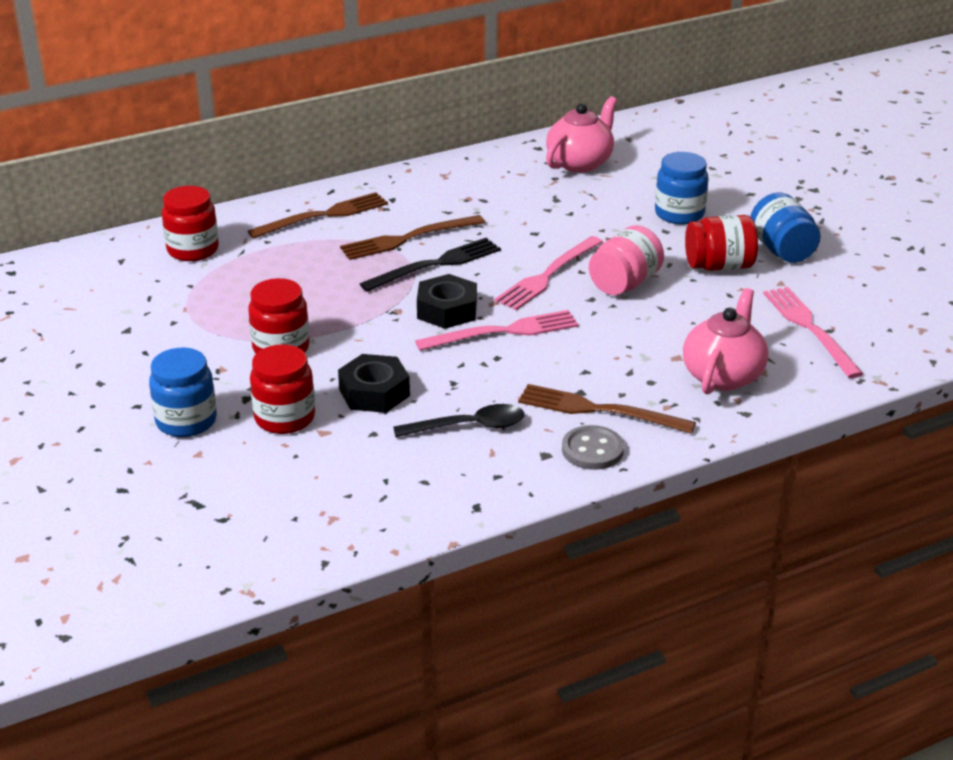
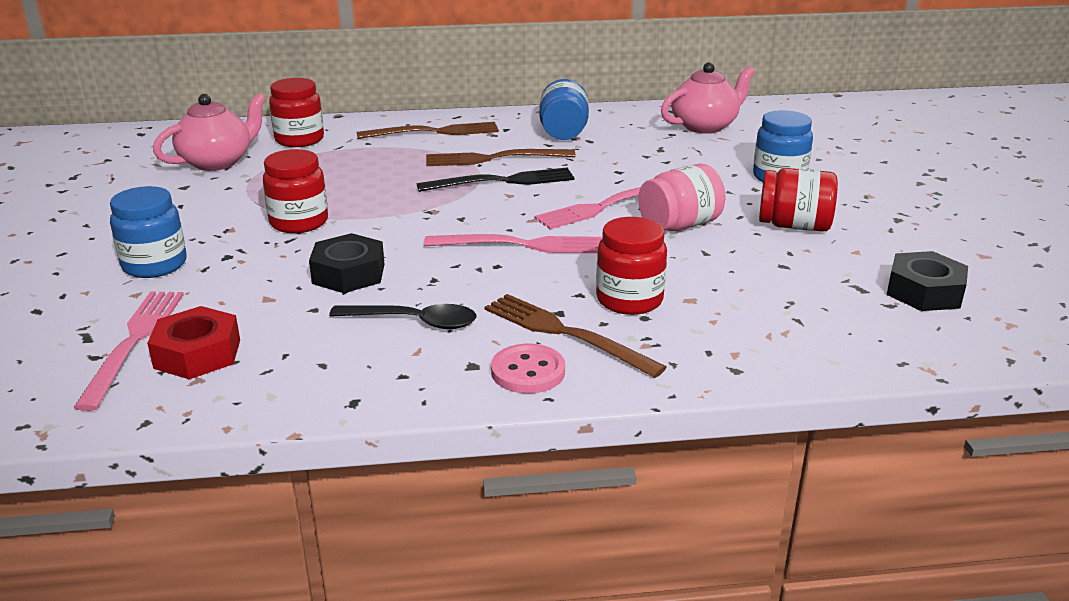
camera: 20 degrees right, 5 degrees down
(284, 418) = (244, 279): red jar -> red jar (629, 300)
(311, 496) = (197, 354): none -> red nut
(447, 310) = (481, 218): black nut -> black nut (924, 292)
(592, 450) = (528, 371): grey button -> pink button
(723, 375) = (733, 326): pink teapot -> pink teapot (217, 162)
(782, 250) = (874, 223): blue jar -> blue jar (563, 133)
(810, 328) = (866, 299): pink fork -> pink fork (134, 342)

